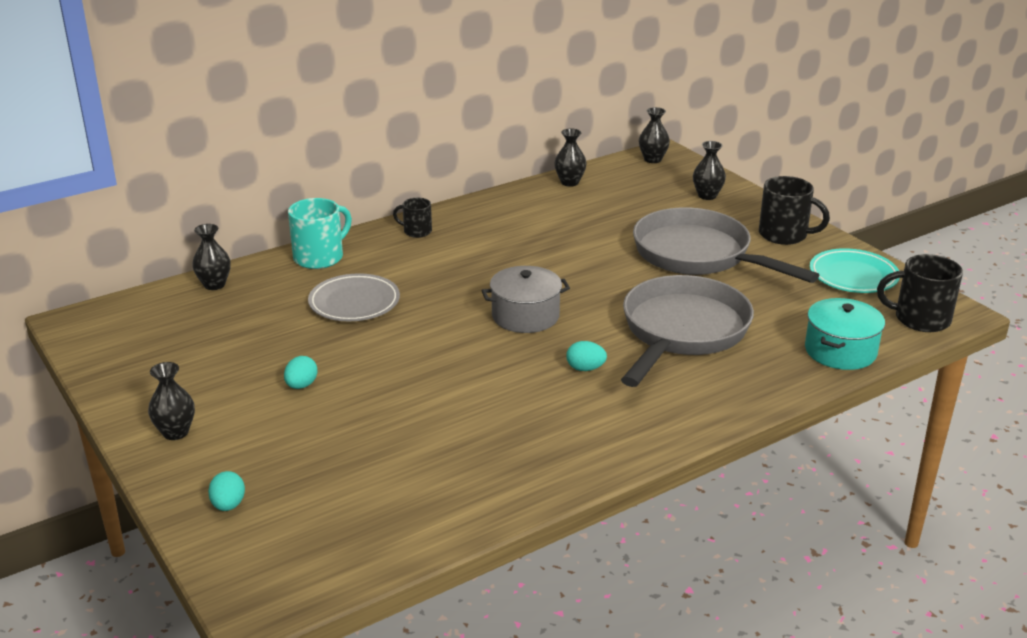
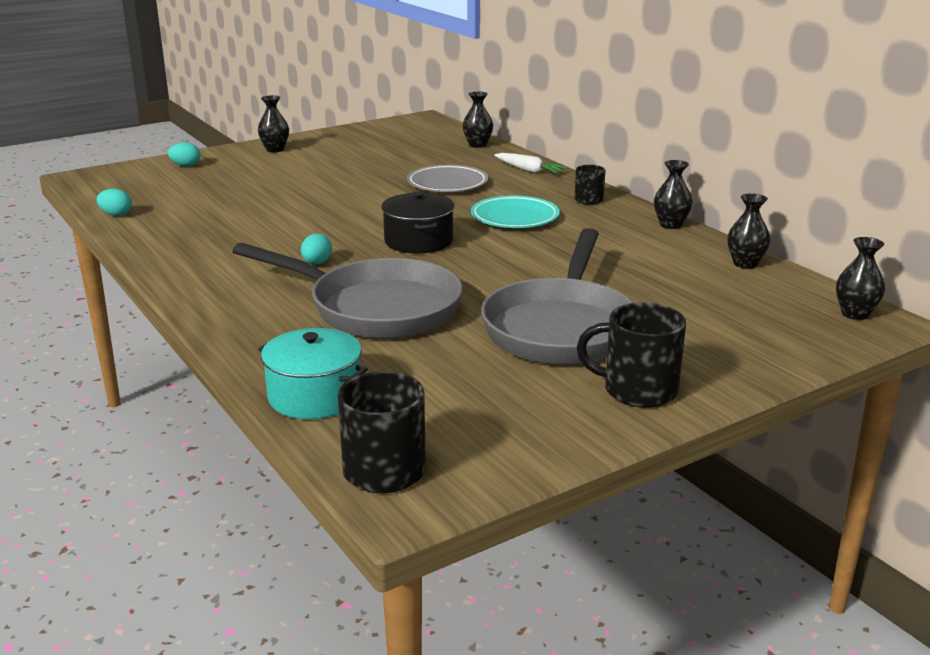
camera: 90 degrees right, 5 degrees down
(301, 385) = (322, 174): turquoise egg -> turquoise egg (116, 214)
(320, 257) = (529, 170): turquoise mug -> white carrot
(525, 316) = (418, 241): grey pot -> black pot
(699, 255) = (561, 328): grey pan -> grey pan turned 150 degrees clockwise
(707, 196) = (748, 344): black vase -> black vase (670, 225)
(784, 235) = (637, 390): black mug -> black mug turned 75 degrees clockwise
(853, 276) = (515, 431): turquoise plate -> turquoise plate (514, 217)

